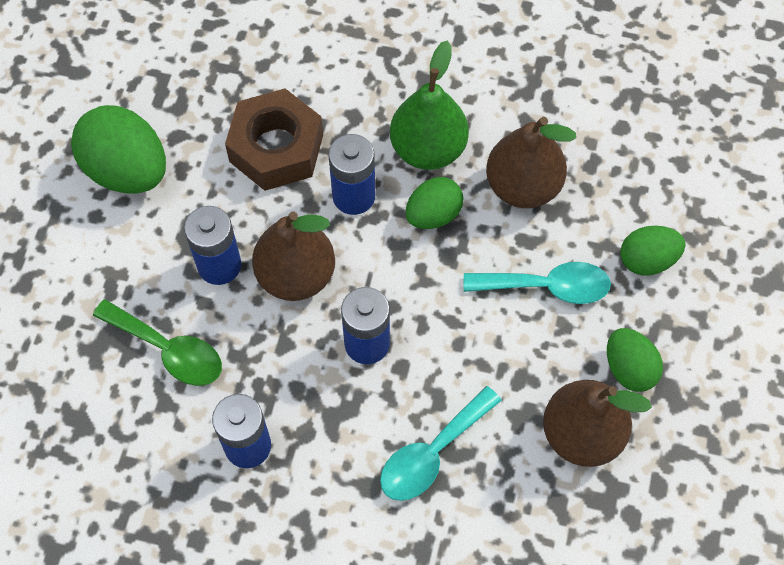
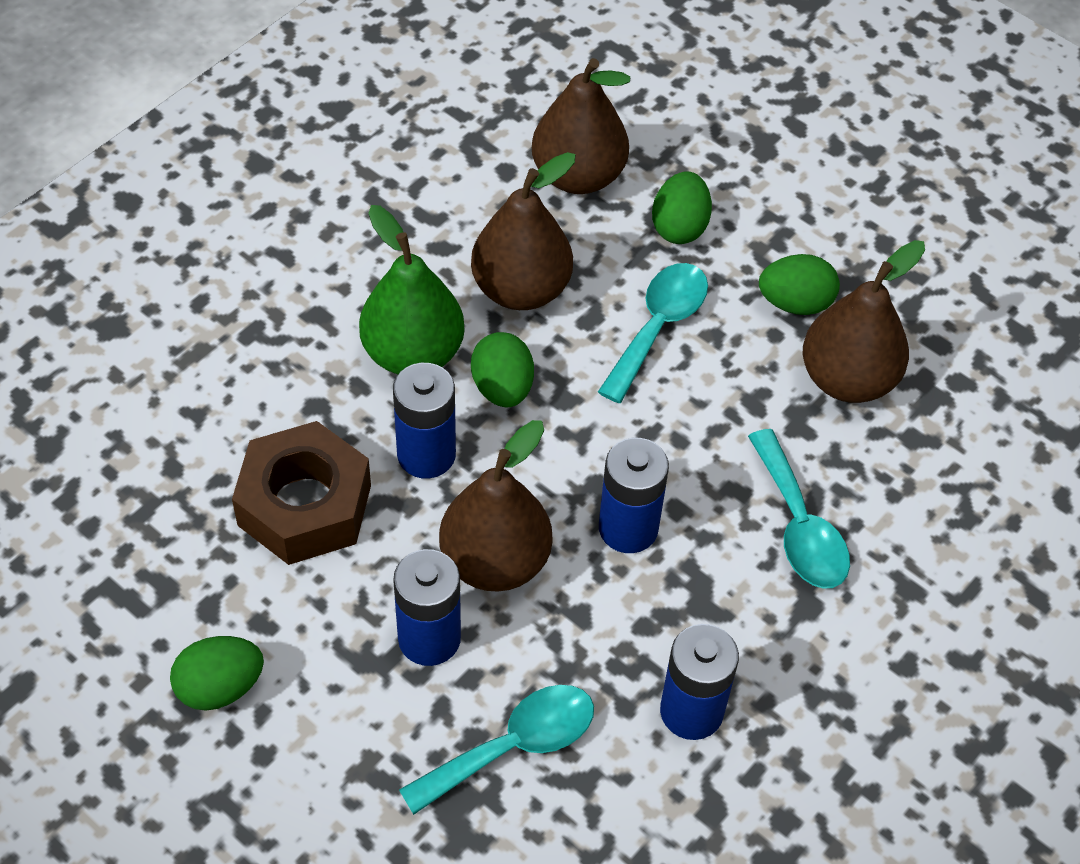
camera: 65 degrees left, 10 degrees down
(127, 170) = (220, 687): green egg -> green egg, size x0.59
(168, 350) = (513, 746): green spoon -> turquoise spoon
(648, 174) = (578, 176): none -> brown pear

